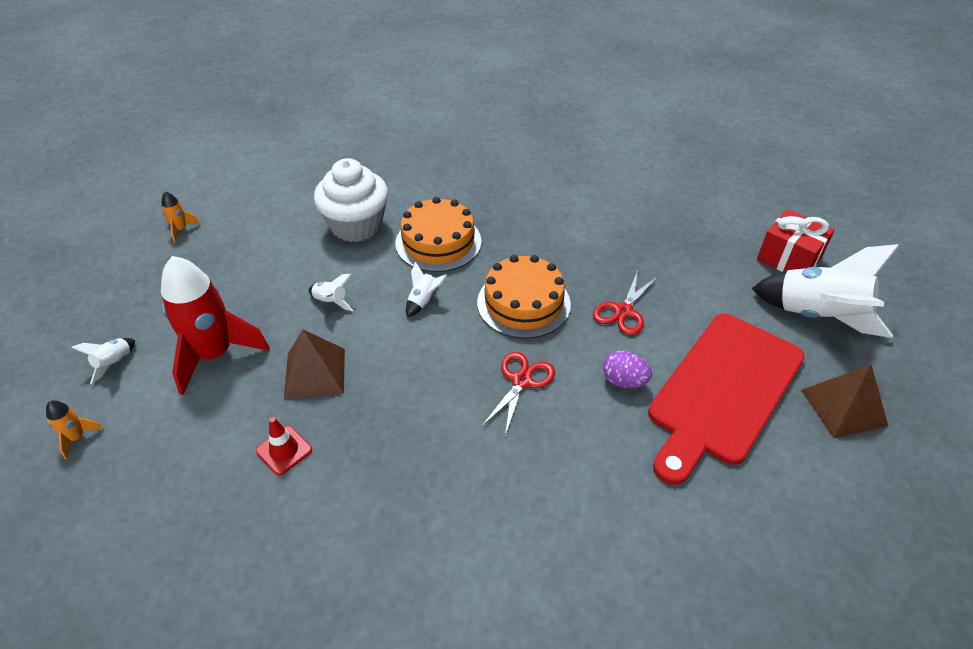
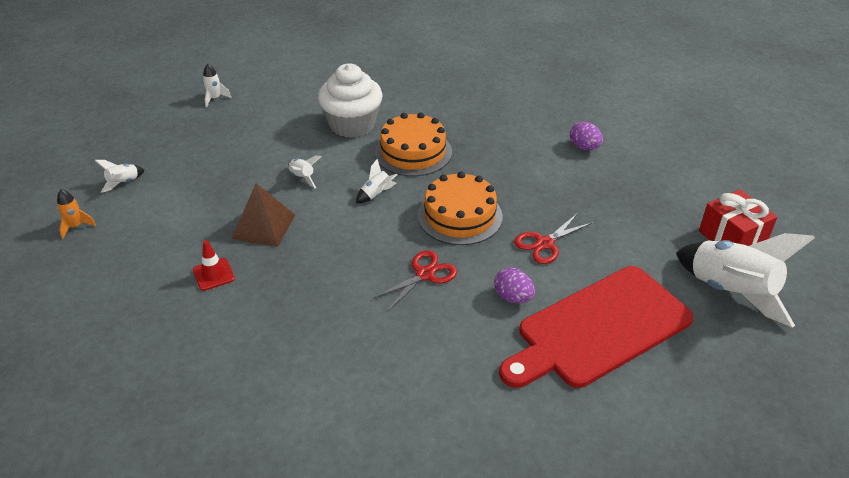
camera: 20 degrees right, 5 degrees down
(180, 230) = (215, 98): orange rocket -> white rocket
(215, 354) = (196, 194): red rocket -> none
(606, 196) = (584, 147): none -> purple egg
(843, 407) = (707, 372): brown pyramid -> none

